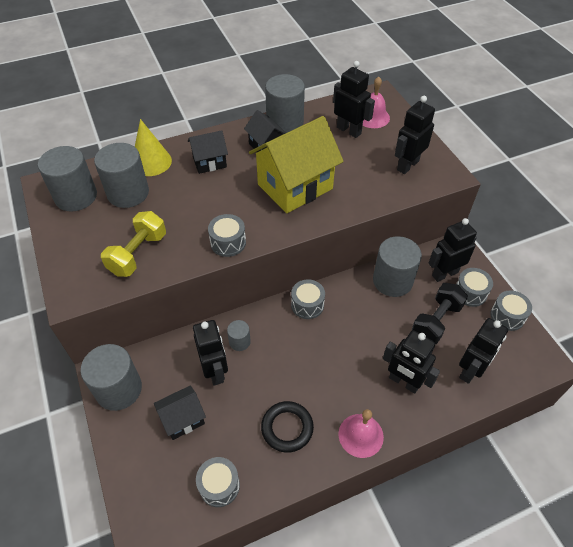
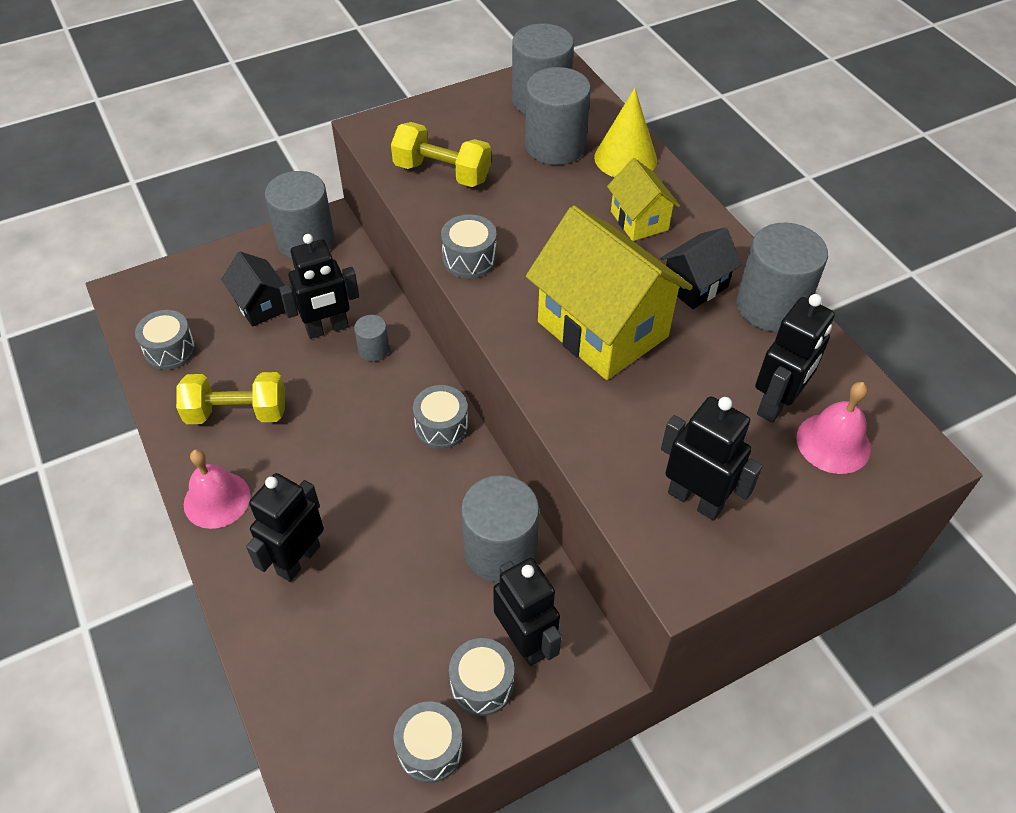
camera: 85 degrees right, 0 degrees up
(209, 162) = (639, 221): black house -> yellow house
(287, 428) = (237, 413): black ring -> yellow dumbbell
(436, 321) = (415, 617): black dumbbell -> none
(470, 370) = (314, 665): black robot -> none

